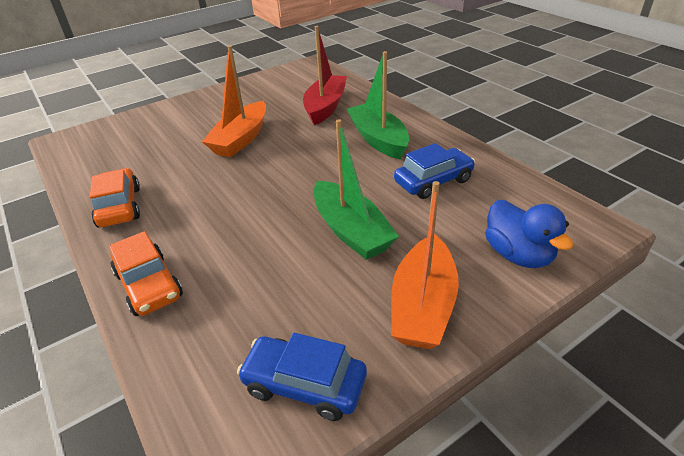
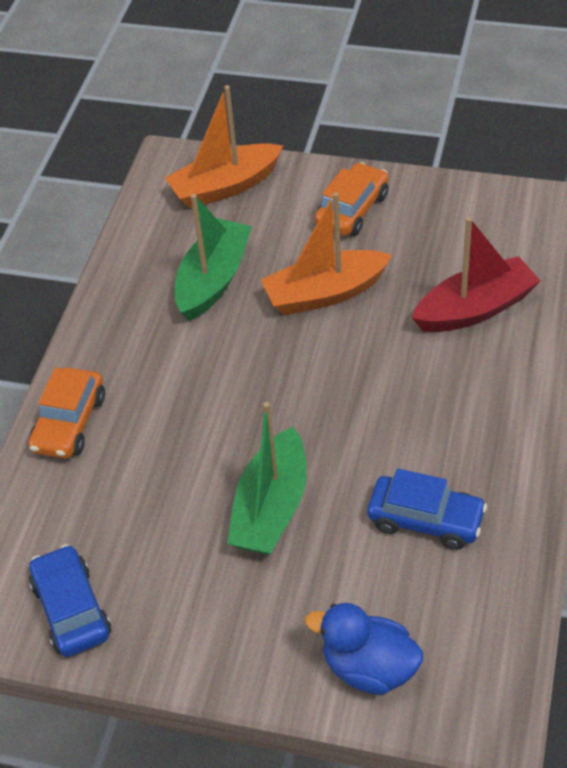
camera: 50 degrees right, 10 degrees up
(119, 207) = (131, 307): orange car -> orange car (352, 210)
(378, 139) = (458, 412): green boat -> green boat (213, 280)
(423, 305) = (224, 632): orange boat -> orange boat (225, 187)
(518, 254) = (369, 668): blue duck -> blue duck turned 90 degrees clockwise

